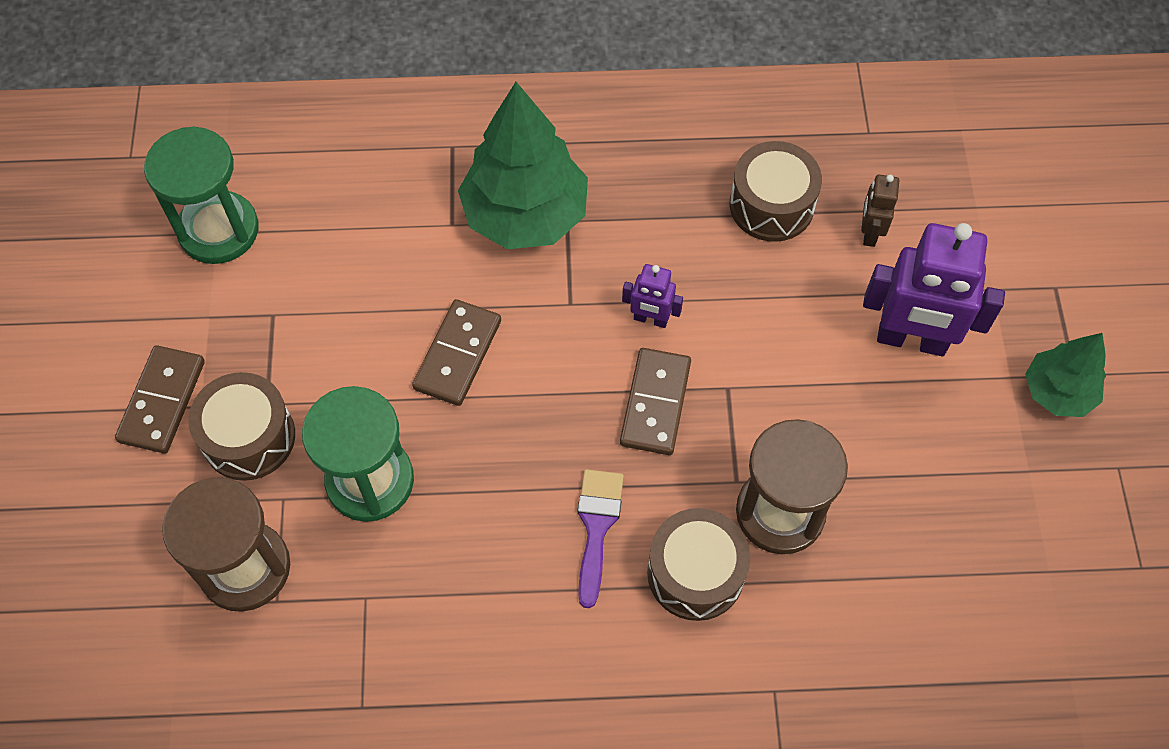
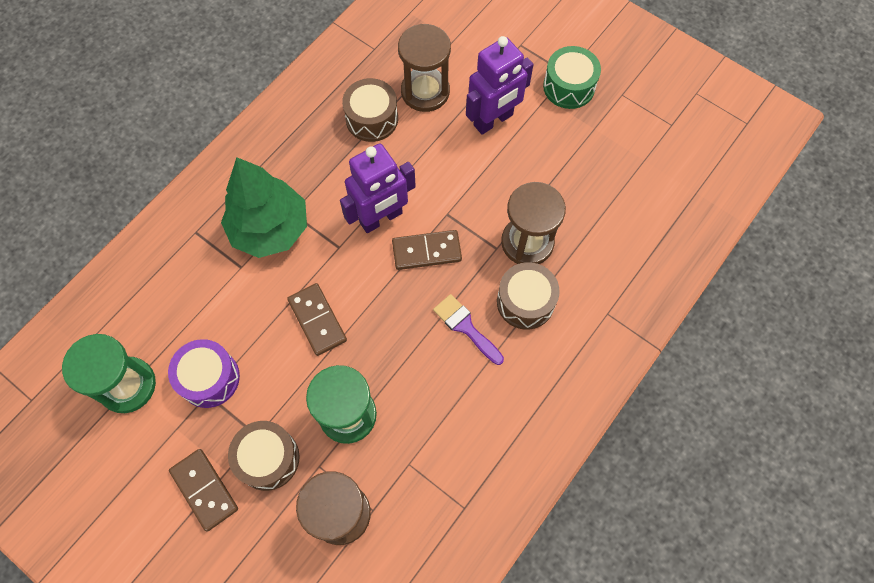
camera: 50 degrees left, 5 degrees up
(293, 301) = (209, 378): none -> purple drum
(650, 319) = (381, 218): purple robot -> purple robot, size x2.03
(655, 403) = (426, 251): brown domino -> brown domino turned 60 degrees counterclockwise
(869, 232) = (425, 91): brown robot -> brown hourglass
(1057, 392) = (569, 86): green tree -> green drum

